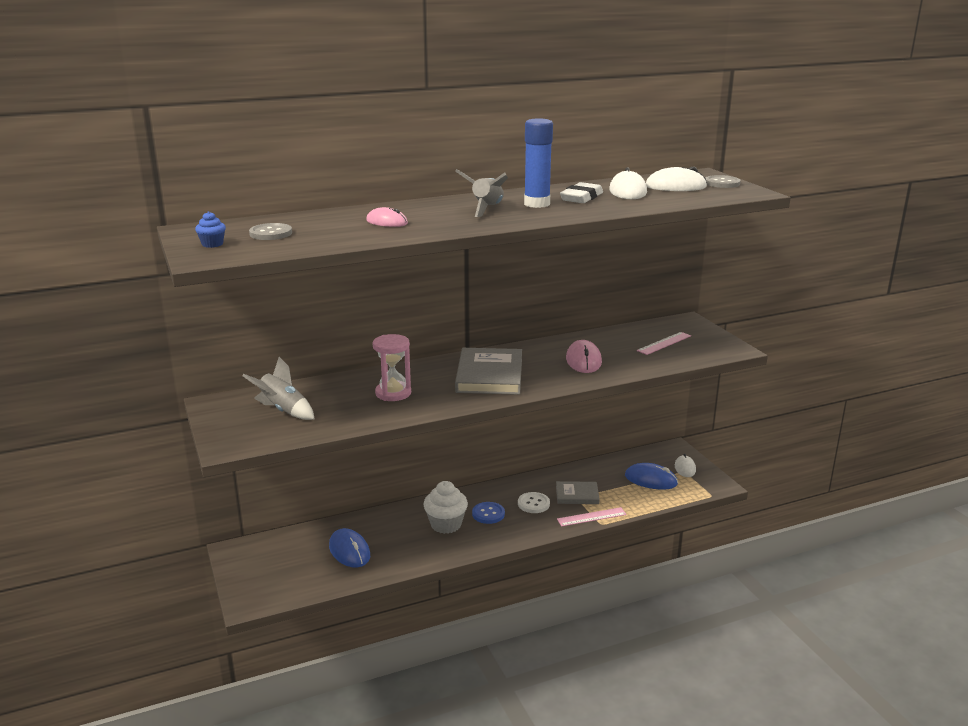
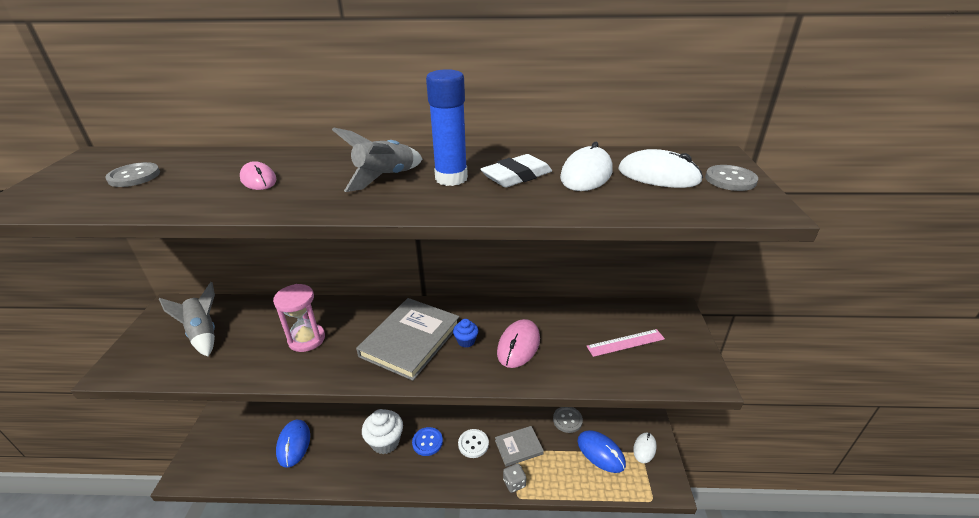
camera: 25 degrees right, 10 degrees up
(212, 244) = (61, 183): blue cupcake -> blue cupcake (466, 341)
(577, 495) = (518, 447): grey book -> grey book turned 45 degrees counterclockwise
(591, 517) = (514, 483): pink ruler -> grey dice
(606, 467) = (567, 420): none -> grey button

